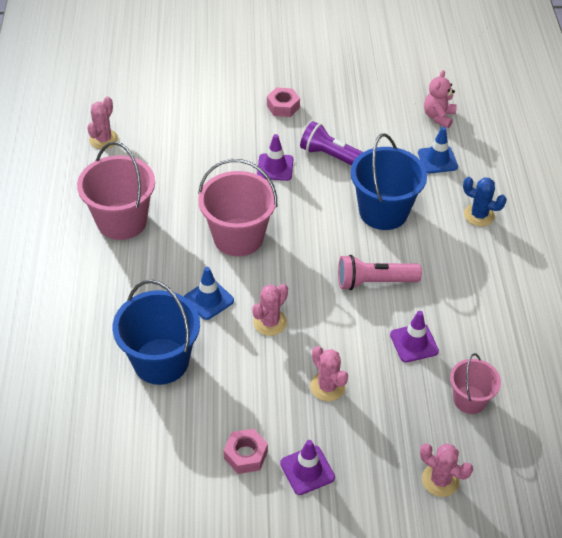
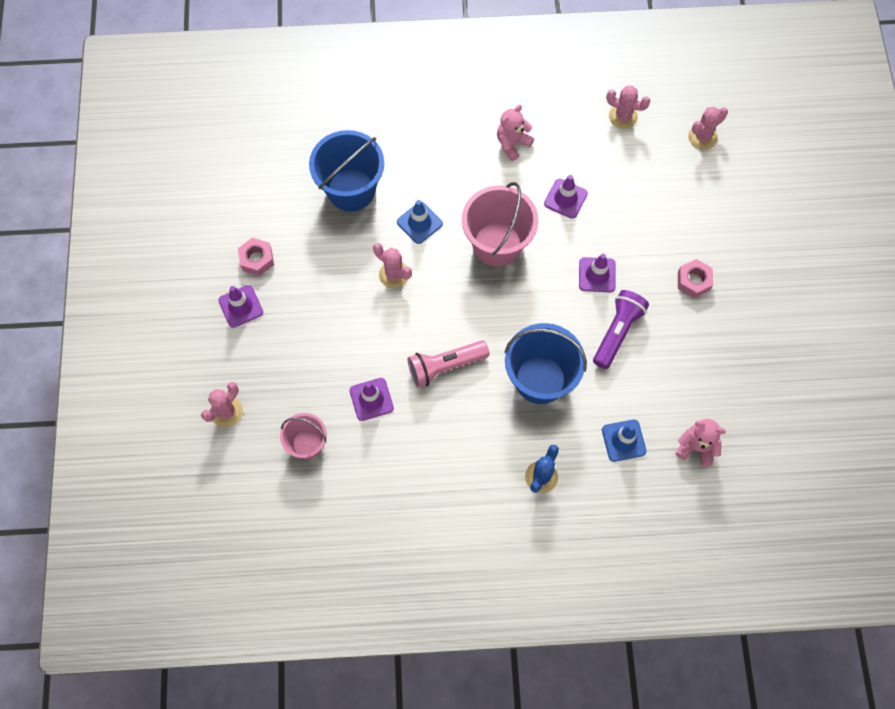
camera: 90 degrees right, 20 degrees up
(122, 221) = (512, 144): pink bucket -> pink teddy bear
(191, 184) = (565, 198): none -> purple traffic cone
(327, 386) = (323, 323): pink cactus -> pink cactus (702, 137)
(374, 282) = (445, 366): pink flashlight -> pink flashlight turned 105 degrees counterclockwise

